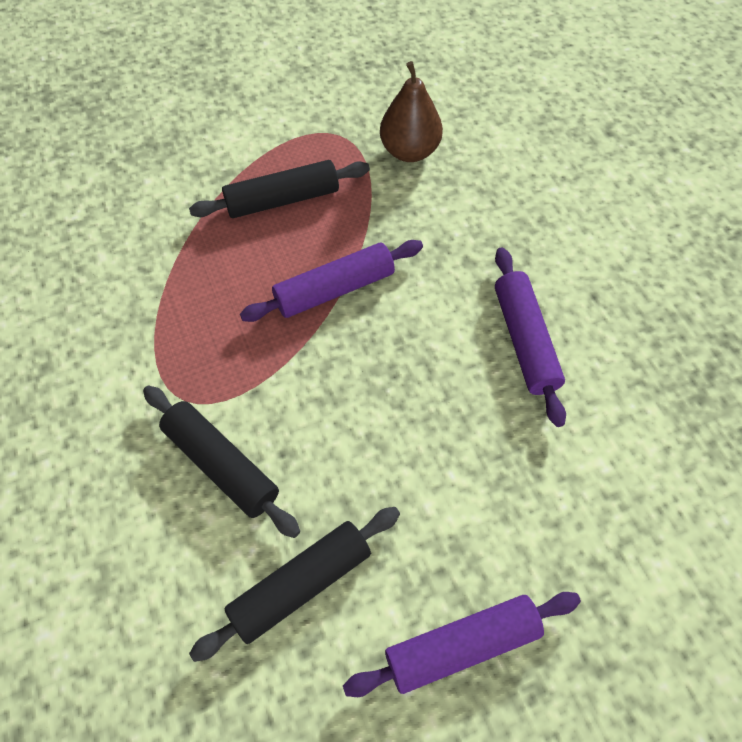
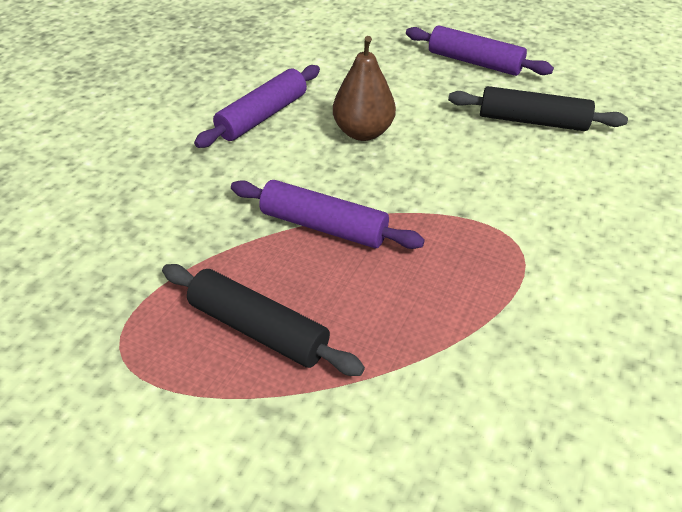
camera: 130 degrees left, 15 degrees down
(222, 464) = (527, 193): black rolling pin -> none
(409, 151) = (104, 272): brown pear -> brown pear (363, 132)

